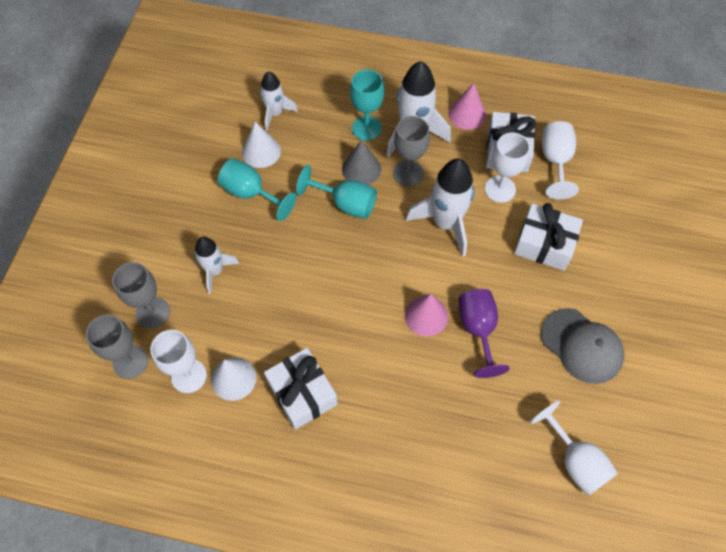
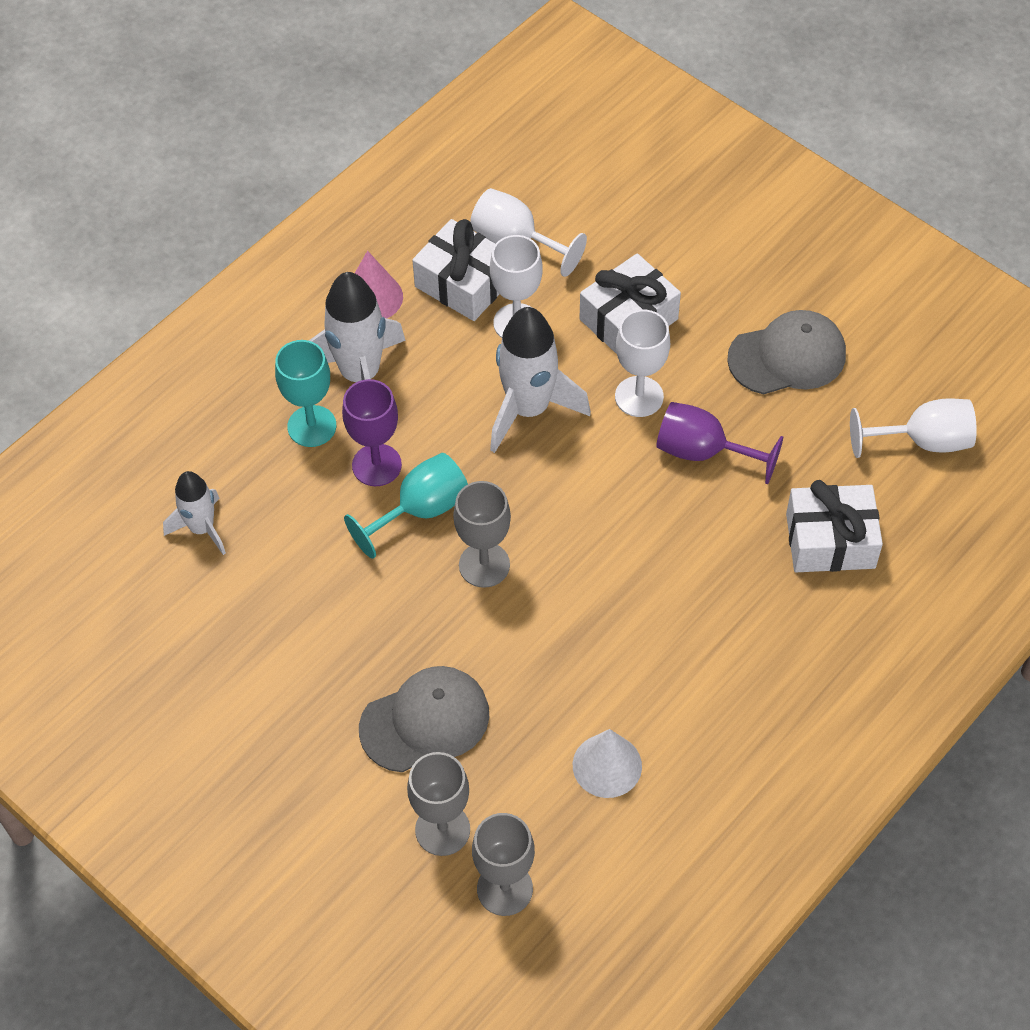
camera: 60 degrees left, 5 degrees down
(189, 376) = (571, 820): white goblet -> white goblet (639, 396)
(215, 271) = (425, 721): white rocket -> grey cap
(251, 193) = (324, 620): turquoise goblet -> none
(261, 151) = (258, 576): white cone -> none
(302, 393) = (676, 691): white gift -> white gift (830, 541)
(361, 169) = (376, 465): grey cone -> purple goblet
(408, 173) = (421, 413): grey goblet -> grey goblet (484, 565)
(426, 316) = (649, 498): pink cone -> none

